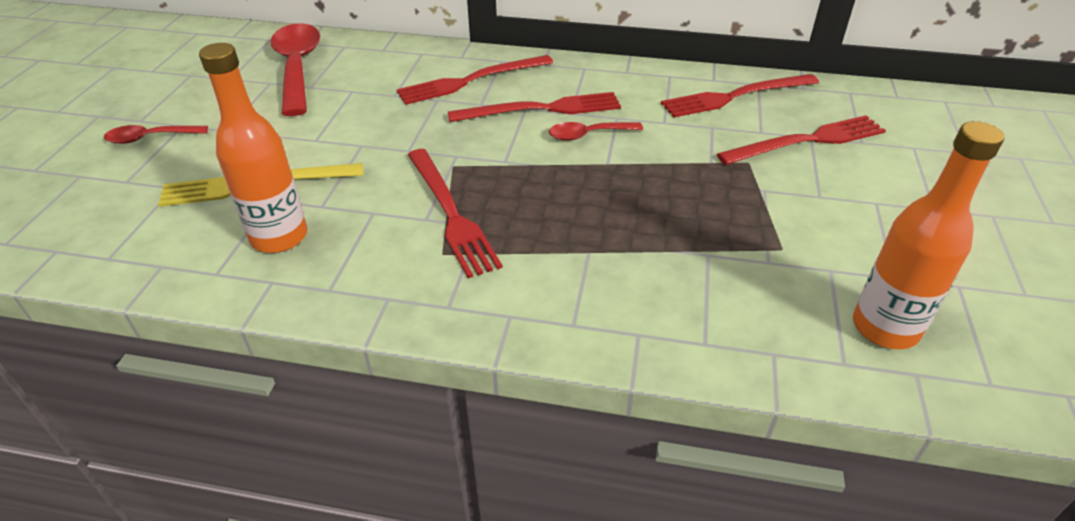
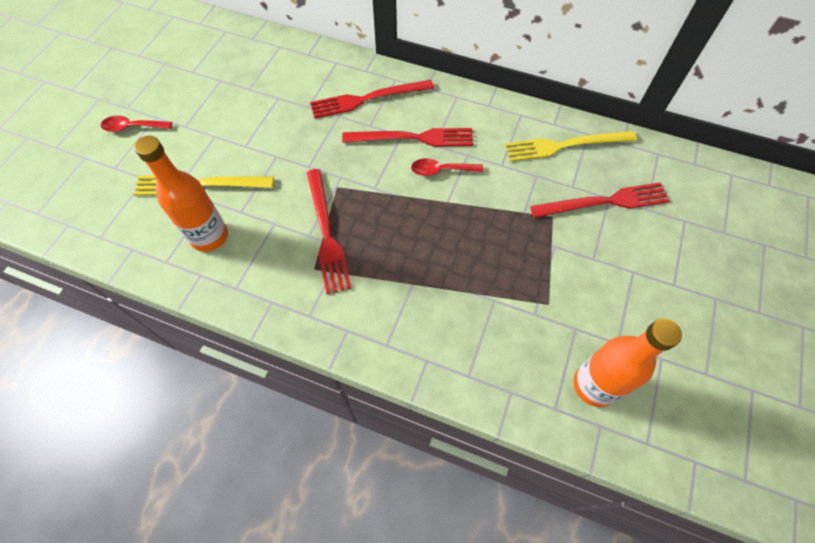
camera: 10 degrees right, 20 degrees up
(297, 67) = (242, 66): red spoon -> none
(735, 96) = (565, 145): red fork -> yellow fork

